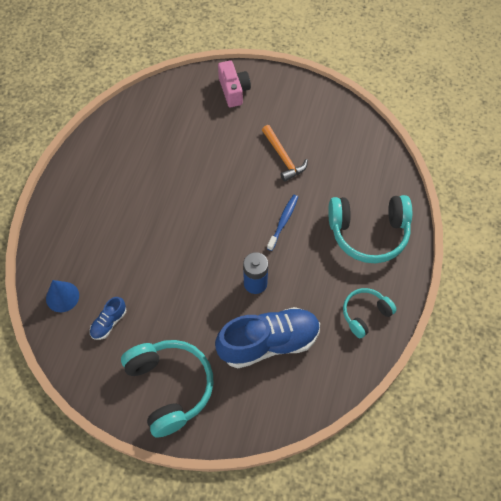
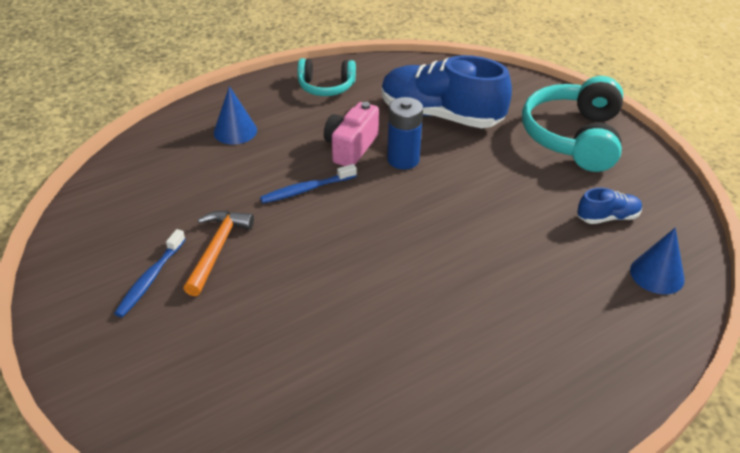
camera: 140 degrees left, 20 degrees down
(234, 91) = (154, 388): pink camera -> pink camera (351, 147)
(292, 125) = (150, 279): none -> blue toothbrush
(368, 233) = (235, 131): turquoise headphones -> blue cone

